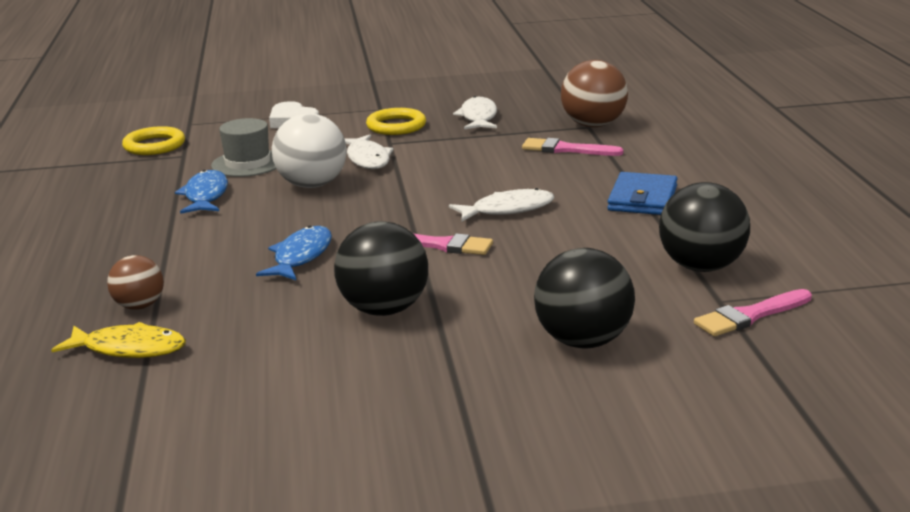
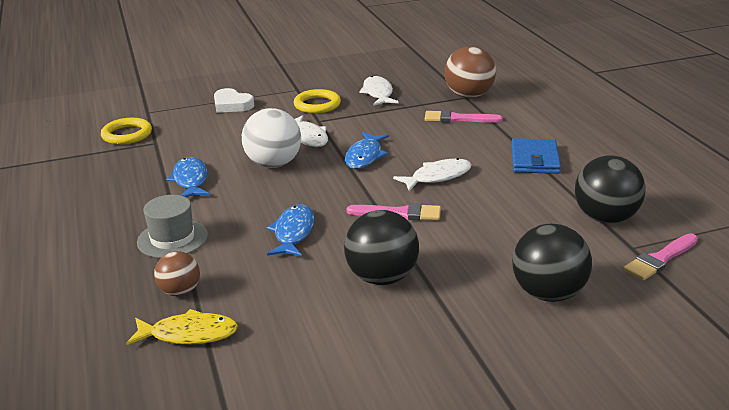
camera: 10 degrees left, 5 degrees up
(247, 163) = (212, 147): grey hat -> grey hat (172, 239)
(428, 183) = (365, 156): none -> blue fish

